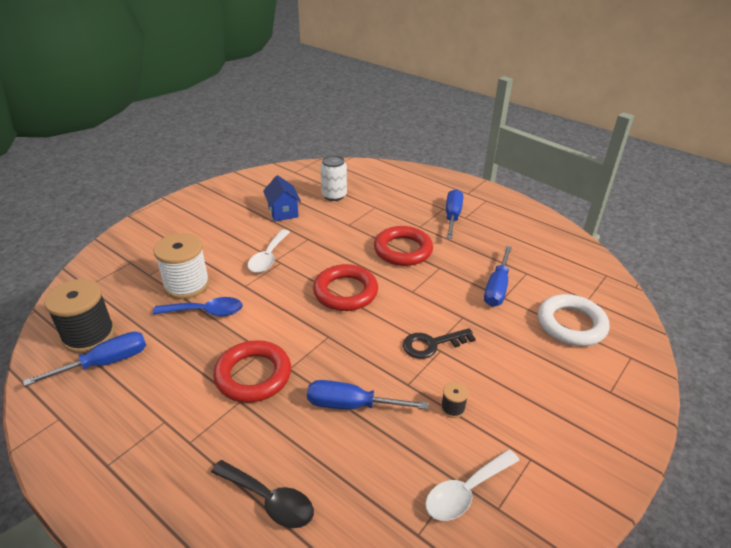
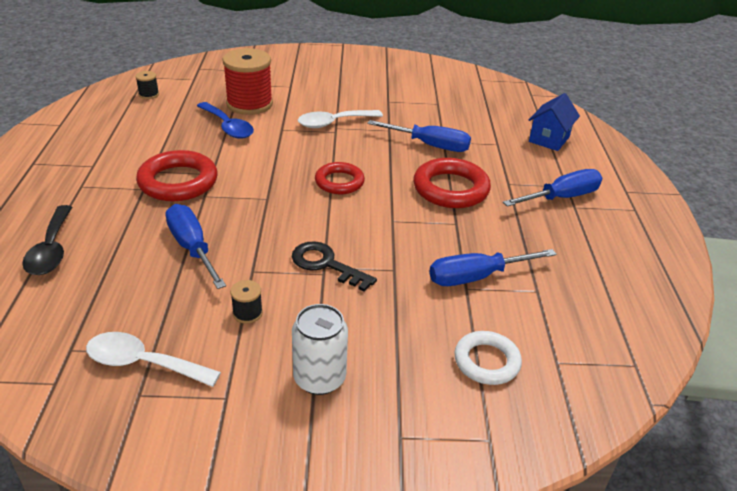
camera: 50 degrees right, 0 degrees up
(89, 335) = (149, 94): black spool -> black spool, size x0.43
(105, 363) = (127, 114): blue screwdriver -> blue screwdriver (429, 145)
(187, 285) = (249, 104): white spool -> red spool
(283, 212) = (408, 101): blue house -> blue house (549, 139)
(334, 195) = (477, 114): white can -> white can (319, 378)
(345, 292) = (339, 182): red ring -> red ring, size x0.65
(571, 324) = (486, 361): white ring -> white ring, size x0.65

